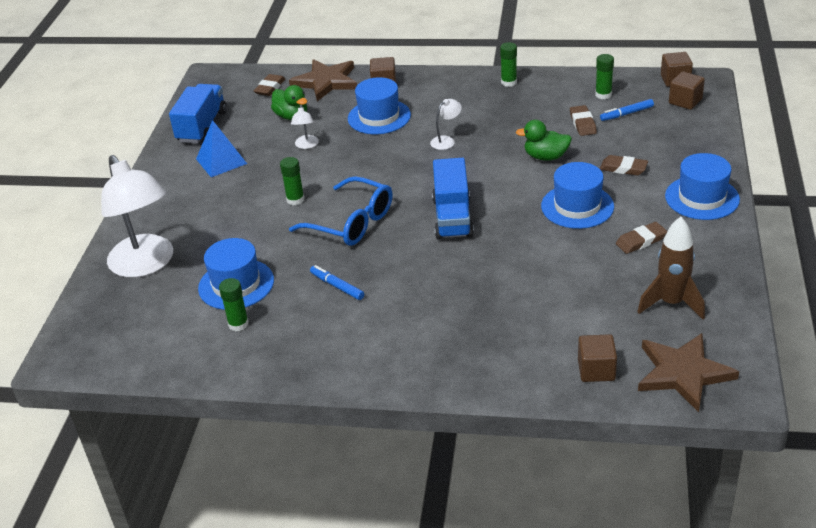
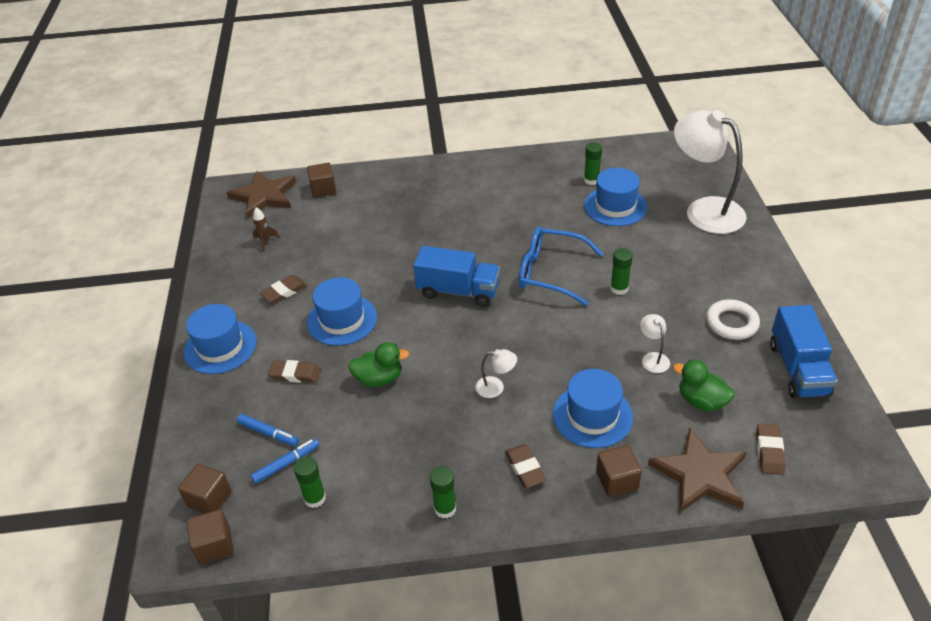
camera: 165 degrees right, 5 degrees up
(221, 161) = (731, 323): blue pyramid -> white ring
(337, 286) = (532, 216): blue marker -> blue marker (268, 433)
(446, 141) = (496, 387): white lamp -> white lamp turned 120 degrees counterclockwise
(452, 217) = (458, 291): blue truck -> blue truck turned 120 degrees clockwise
(582, 123) = (340, 438): brown eraser -> brown eraser (525, 468)
(671, 303) = (265, 241): brown rocket -> brown rocket, size x0.51

